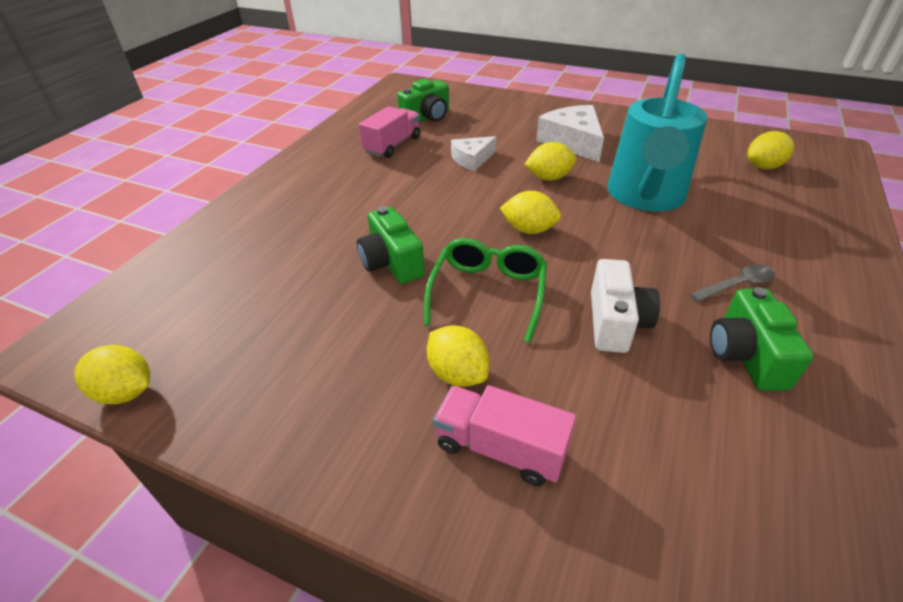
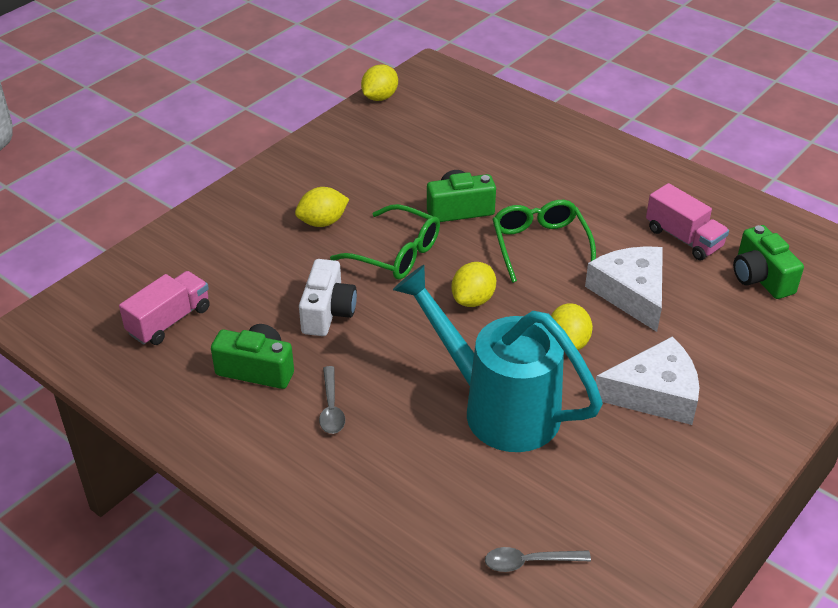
camera: 105 degrees right, 0 degrees up
(431, 206) = (540, 245): none -> green glasses
(472, 159) = (631, 293): white cheese -> white cheese, size x1.61
(500, 448) = (257, 227): pink truck -> pink truck (169, 321)
(615, 322) = (328, 312): white camera -> white camera turned 105 degrees counterclockwise
(763, 167) = (529, 562): yellow lemon -> grey spoon

